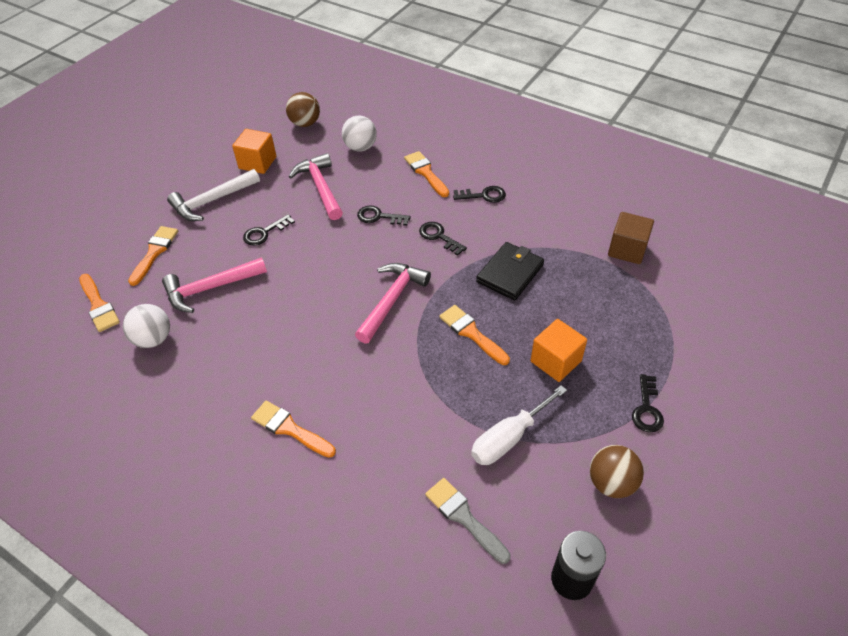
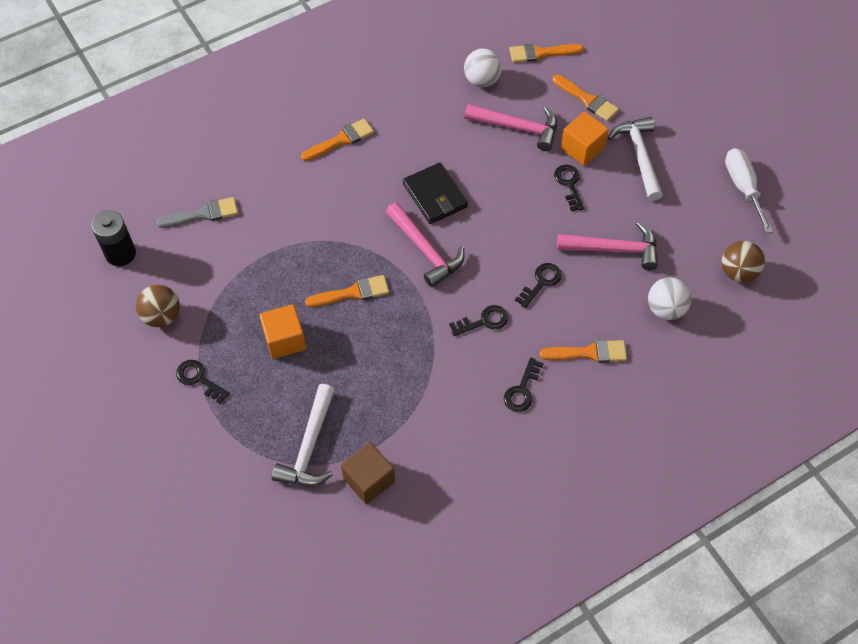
camera: 115 degrees right, 10 degrees up
(210, 288) = (518, 128): pink hammer -> pink hammer turned 105 degrees clockwise
(257, 163) = (684, 208): orange cube -> orange cube (582, 149)
(508, 438) = (241, 270): white screwdriver -> white screwdriver (743, 187)
(510, 273) = (401, 357): black wallet -> black wallet (435, 195)
(634, 296) = (309, 447): none -> white hammer

